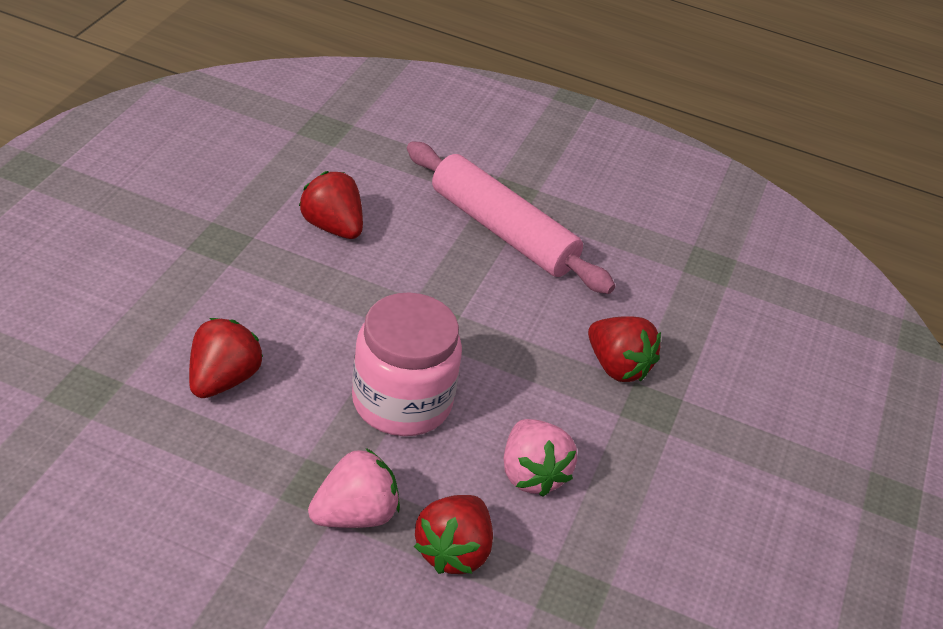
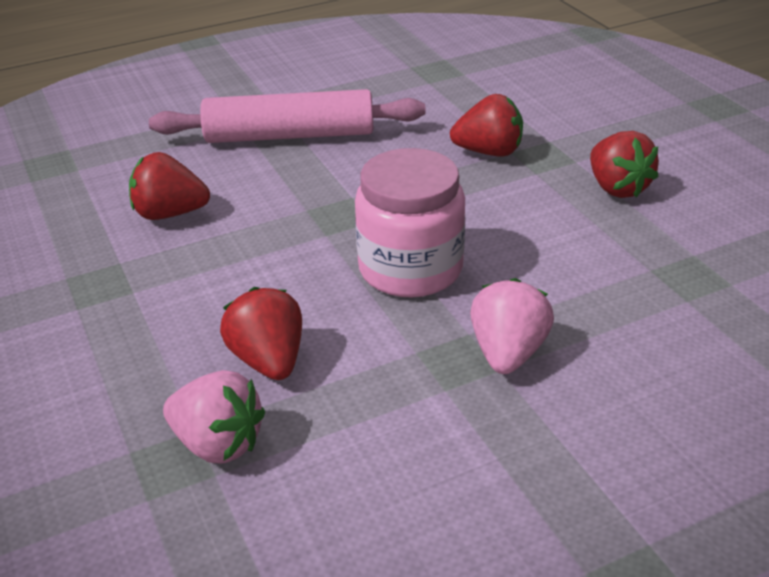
camera: 40 degrees left, 5 degrees down
(453, 551) = (596, 316): red strawberry -> red strawberry (617, 188)
(531, 474) = (554, 240): pink strawberry -> pink strawberry (218, 443)

